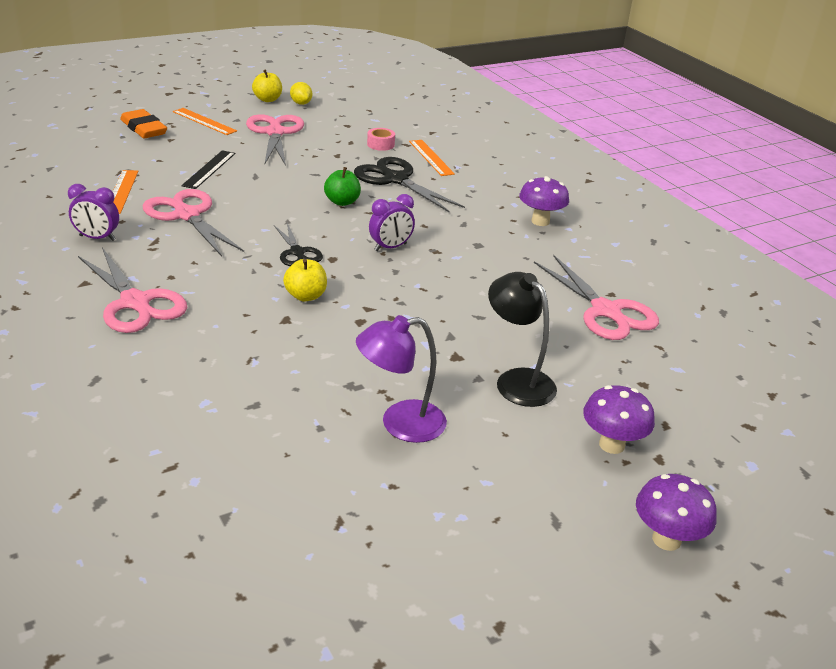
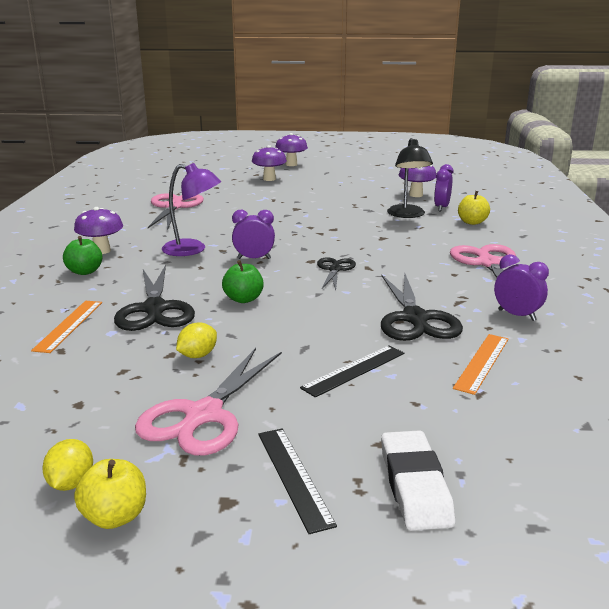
camera: 145 degrees left, 10 degrees down
(144, 128) = (414, 485): orange eraser -> white eraser
(186, 215) = (415, 319): pink scissors -> black scissors
(204, 121) = (294, 476): orange ruler -> black ruler
(244, 430) = (441, 208): none -> purple clock
(306, 296) = (356, 245): yellow apple -> yellow apple (472, 222)
(311, 468) = (416, 195): none -> purple mushroom
(319, 158) = (197, 355): none -> yellow lemon
(380, 144) = (92, 357): pink tape -> none
(400, 424) = (359, 197): purple lamp -> purple lamp (192, 249)
(507, 197) = (85, 271): none -> green apple
(517, 380) = (278, 197): black lamp -> black lamp (407, 215)

